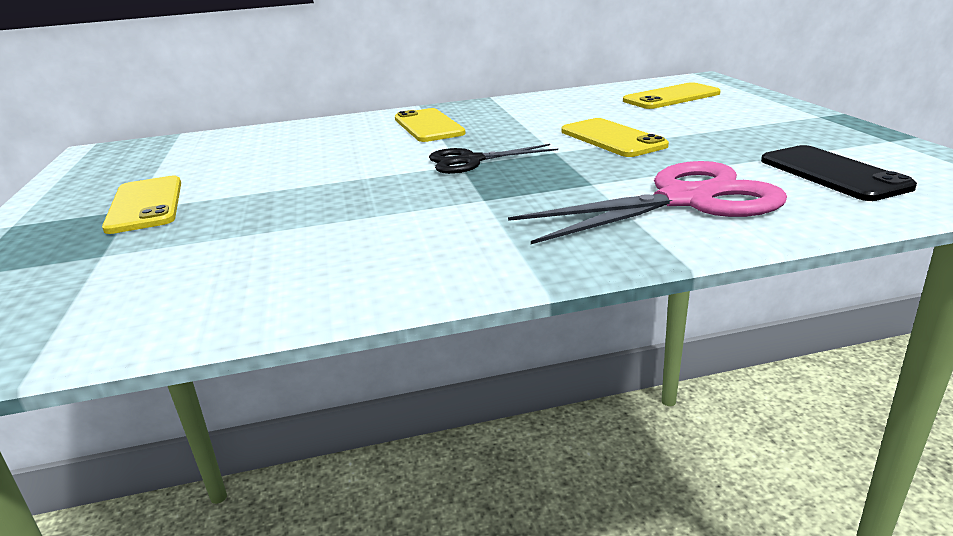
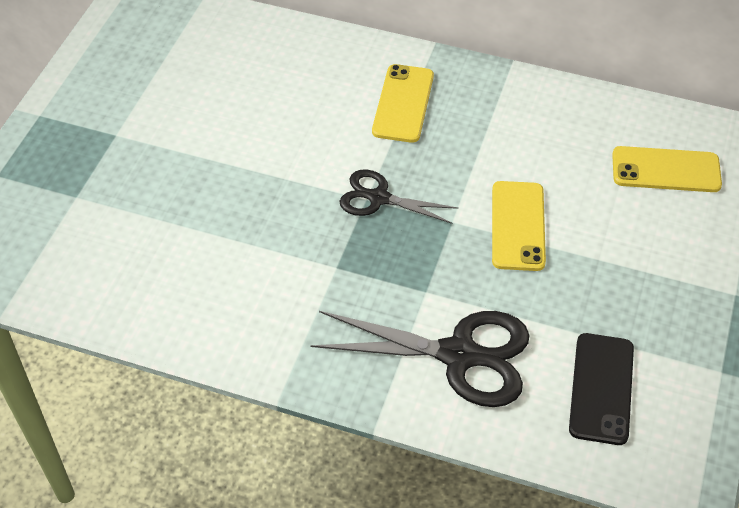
camera: 30 degrees right, 25 degrees up
(145, 205) = (126, 134): yellow phone -> none
(684, 200) = (458, 355): pink scissors -> black scissors

